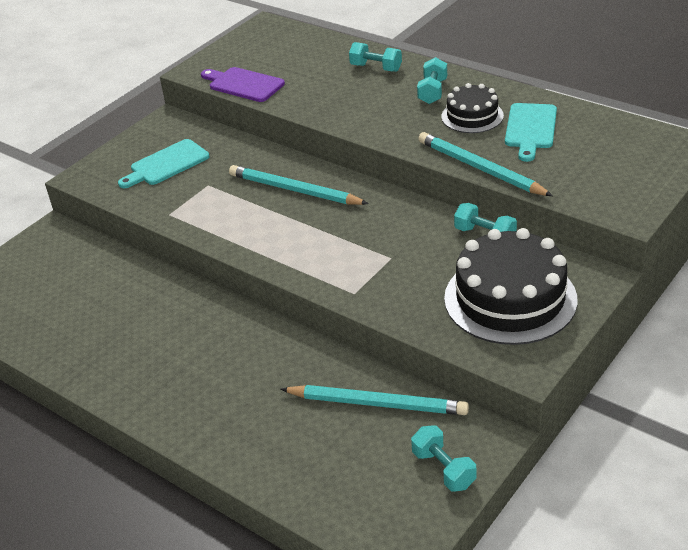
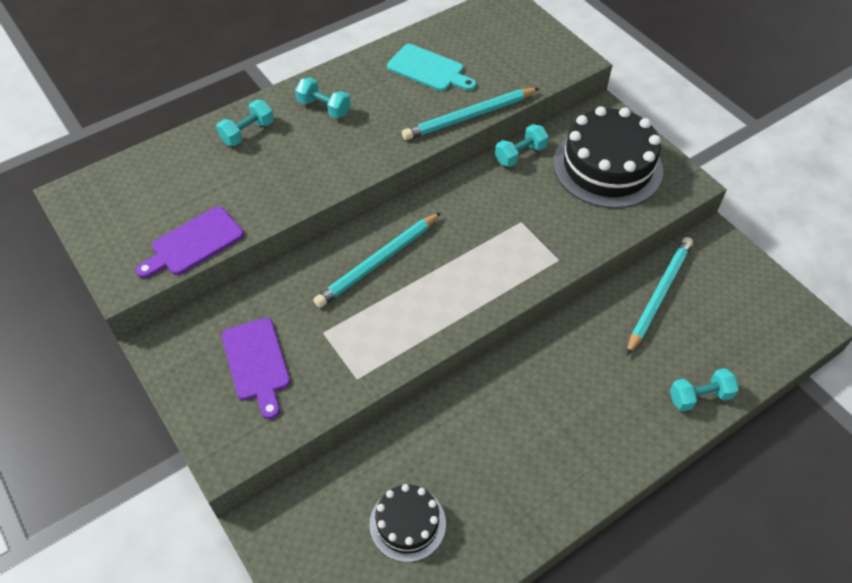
camera: 75 degrees left, 15 degrees up
(166, 164) = (256, 363): turquoise cutting board -> purple cutting board
(443, 469) = (740, 275): turquoise dumbbell -> turquoise dumbbell (699, 397)
(472, 116) = (384, 96): black cake -> black cake (407, 523)

